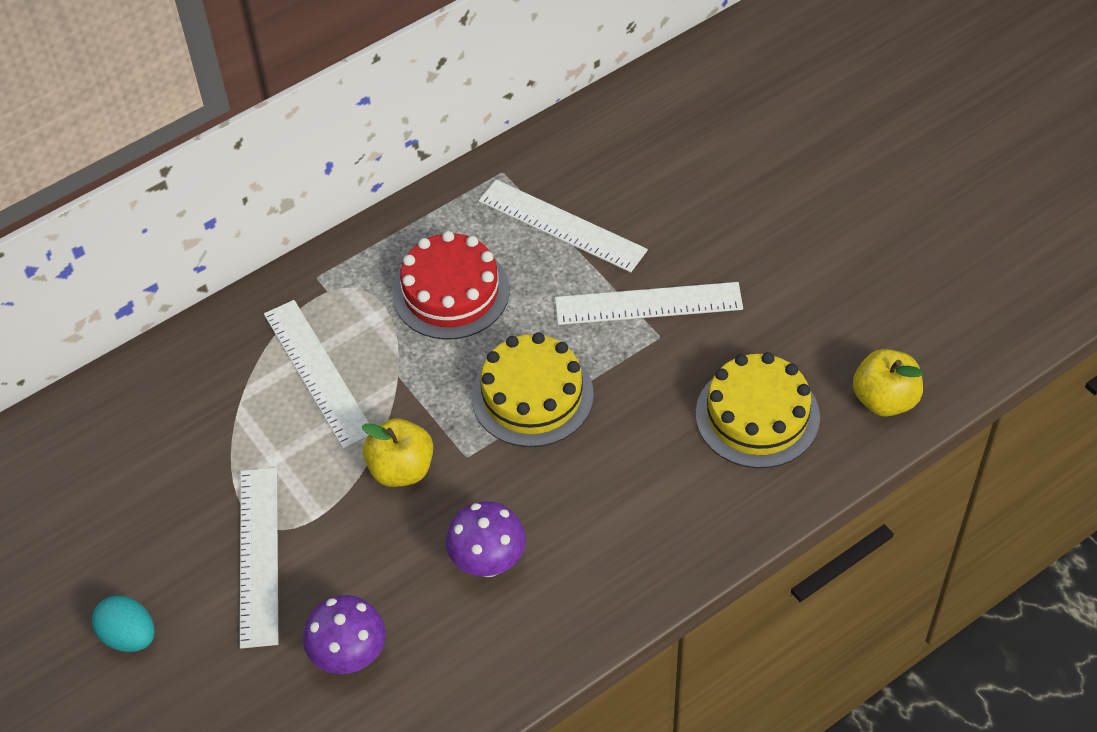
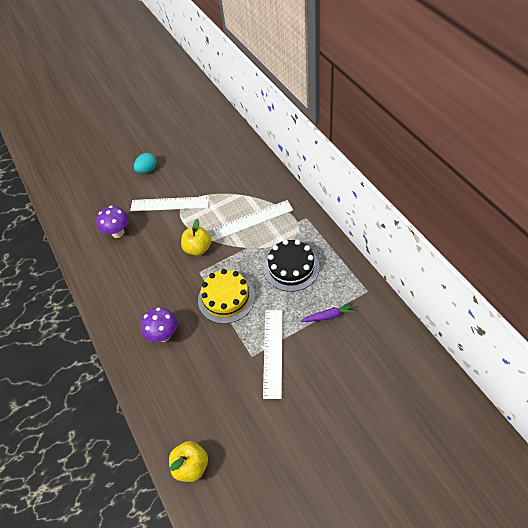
camera: 100 degrees right, 0 degrees up
(451, 292) = (291, 267): red cake -> black cake
(488, 563) = (145, 278): purple mushroom -> purple mushroom (163, 335)
(561, 226) = (328, 316): white ruler -> purple carrot
(757, 415) = (195, 397): yellow cake -> none

